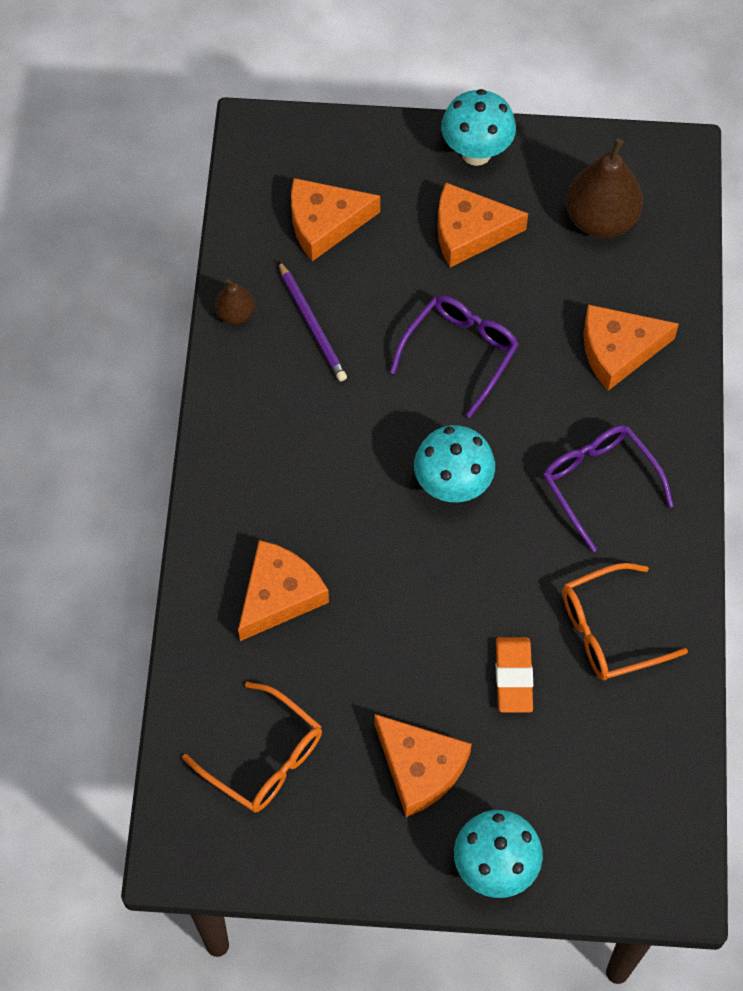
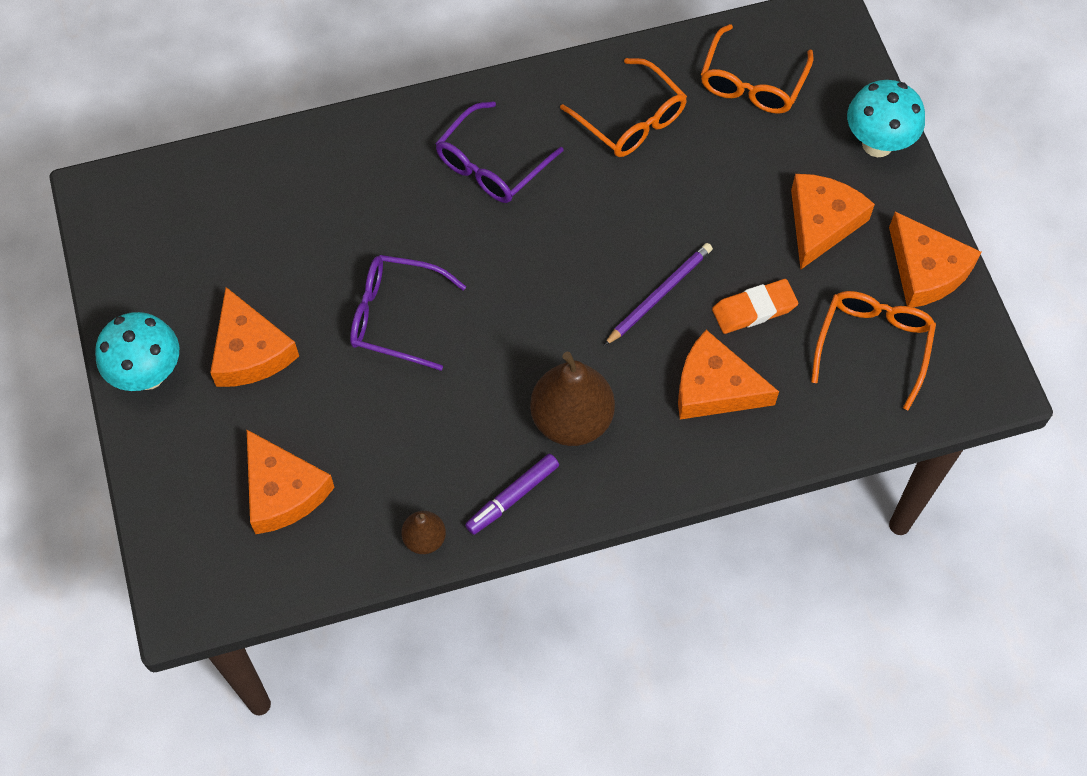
camera: 110 degrees left, 0 degrees up
(244, 391) = (512, 497): none -> purple marker
(312, 324) = (410, 460): purple pencil -> purple pencil (659, 294)
(452, 486) = (542, 280): turquoise mushroom -> none
(513, 676) = (706, 178): orange eraser -> orange eraser (754, 309)
(601, 219) = (198, 240): brown pear -> brown pear (572, 419)
(617, 769) = (752, 83): none -> orange glasses
(618, 350) = (344, 186): orange cheese -> orange cheese (926, 270)

